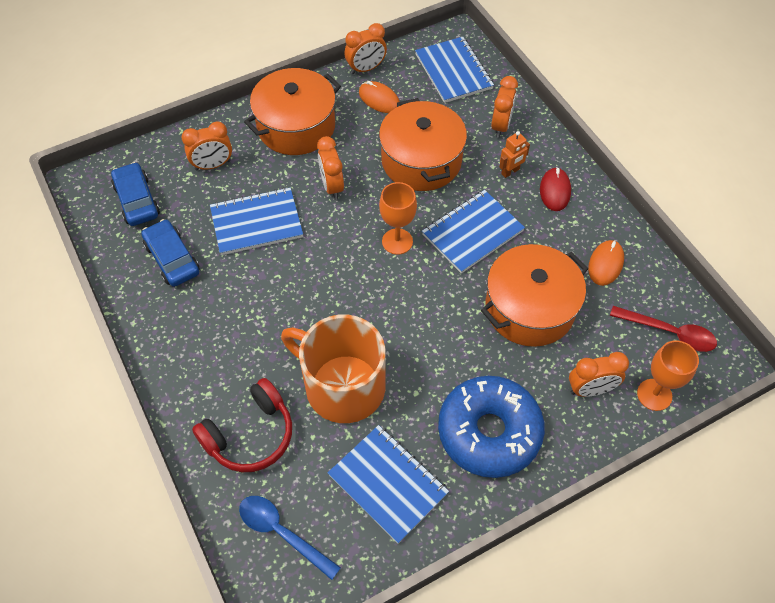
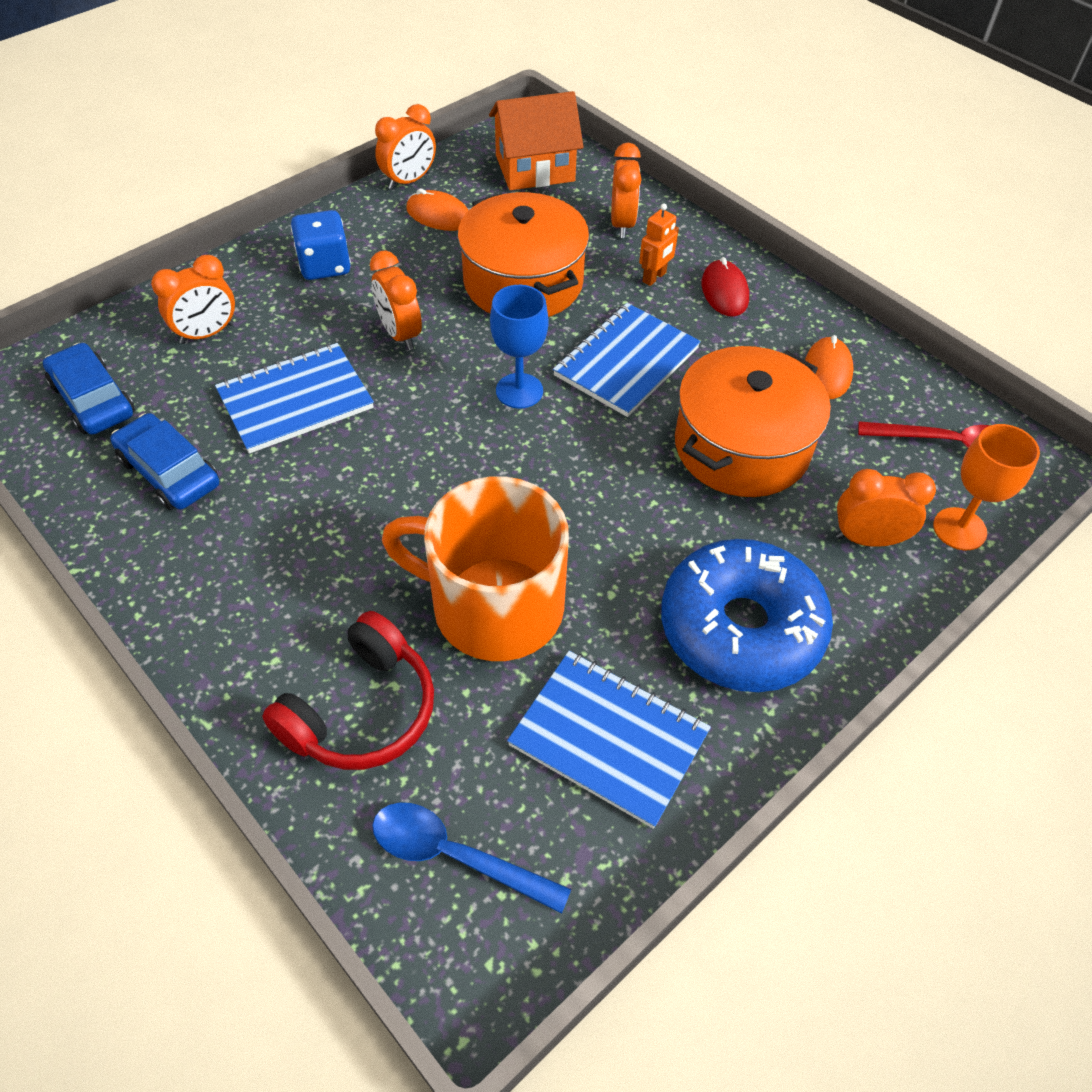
camera: 15 degrees left, 5 degrees down
(296, 126) = (325, 266): orange pot -> blue dice
(397, 241) = (519, 391): orange goblet -> blue goblet
(453, 71) = (535, 168): blue notebook -> orange house
(590, 389) = (867, 539): orange clock -> orange clock turned 150 degrees counterclockwise

